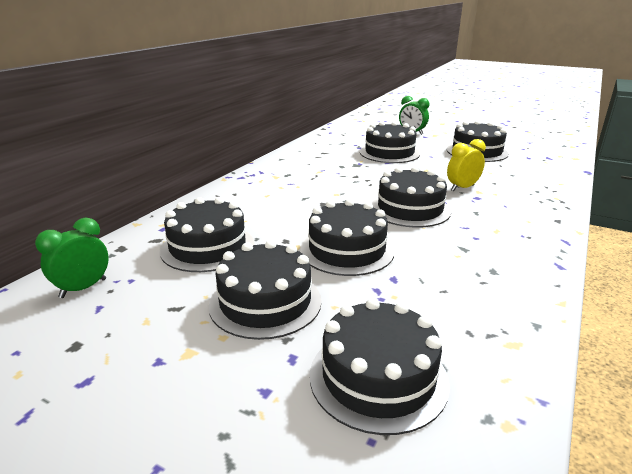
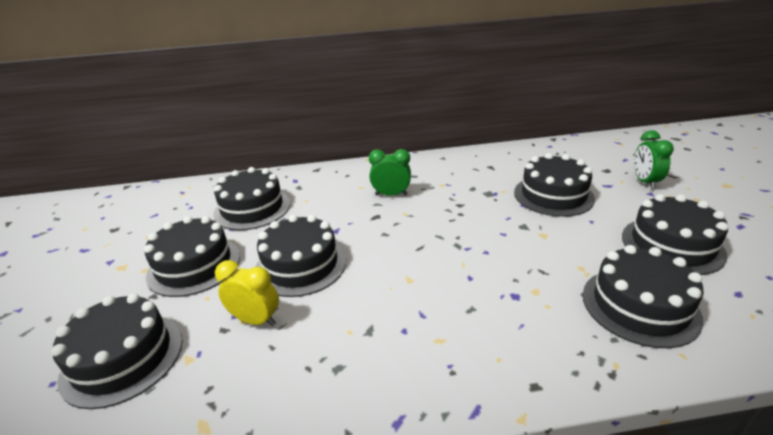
camera: 55 degrees right, 5 degrees up
(83, 288) = (171, 199): green clock -> green clock (391, 195)
(410, 209) = (422, 264): black cake -> black cake (639, 306)
(462, 188) = (528, 276): yellow clock -> yellow clock (255, 320)

